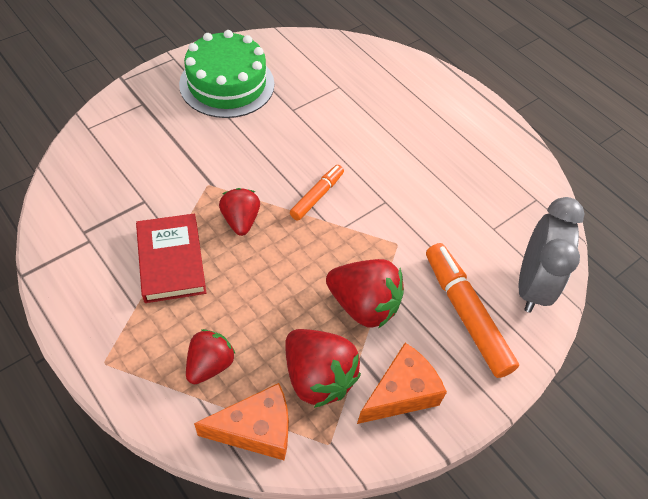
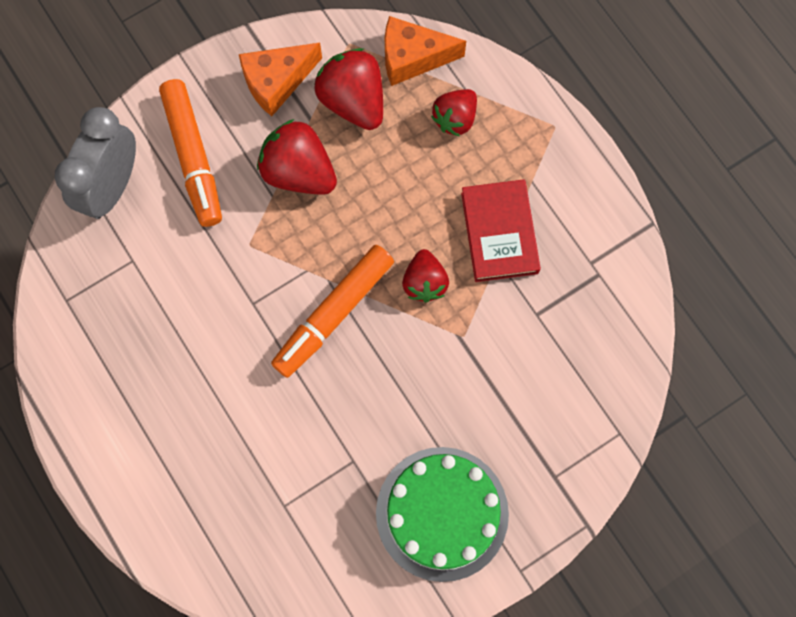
camera: 170 degrees left, 20 degrees up
(317, 196) = (333, 314): orange marker -> orange marker, size x1.73

